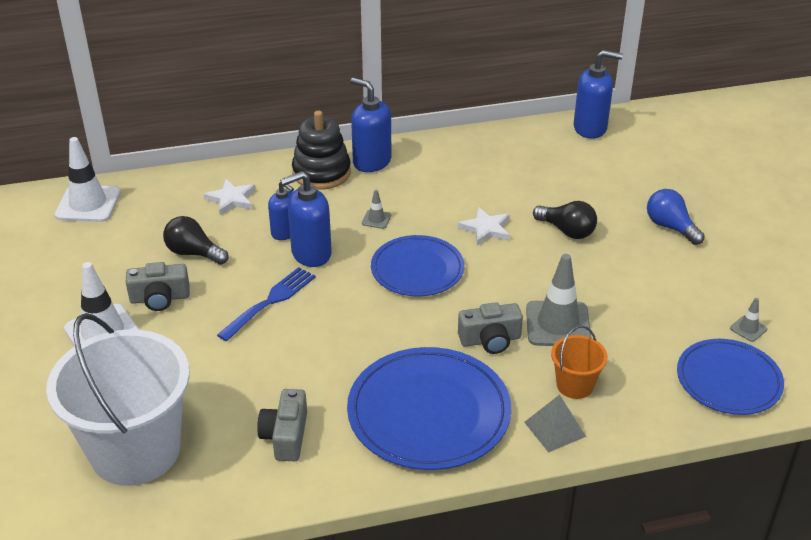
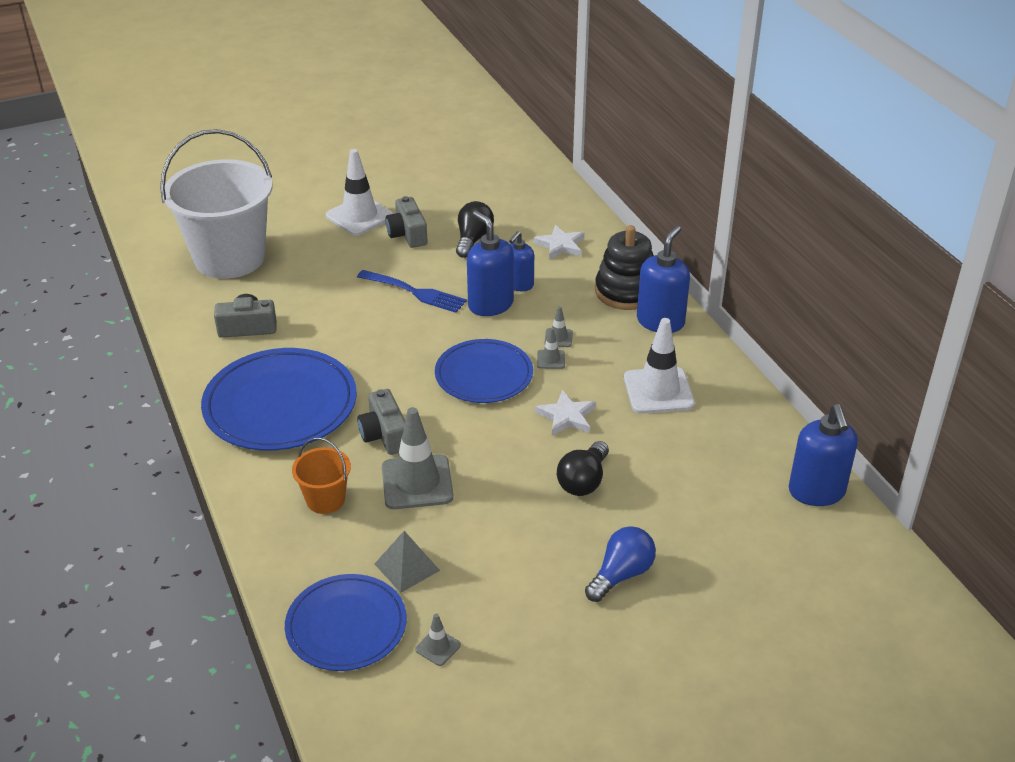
camera: 80 degrees right, 0 degrees up
(88, 204) = (526, 173): white traffic cone -> white traffic cone (658, 391)
(406, 228) = (551, 359): none -> grey traffic cone
(555, 429) = (263, 488): grey pyramid -> grey pyramid (407, 567)

